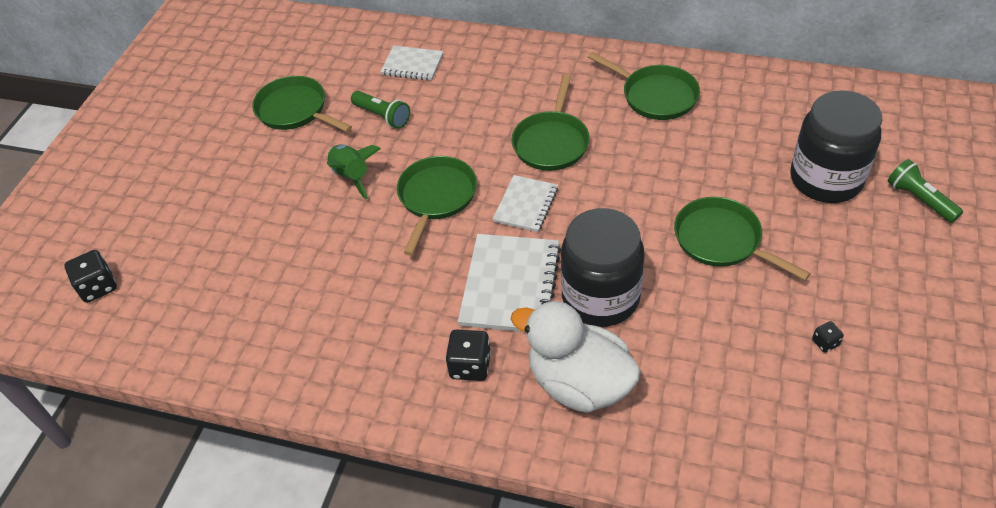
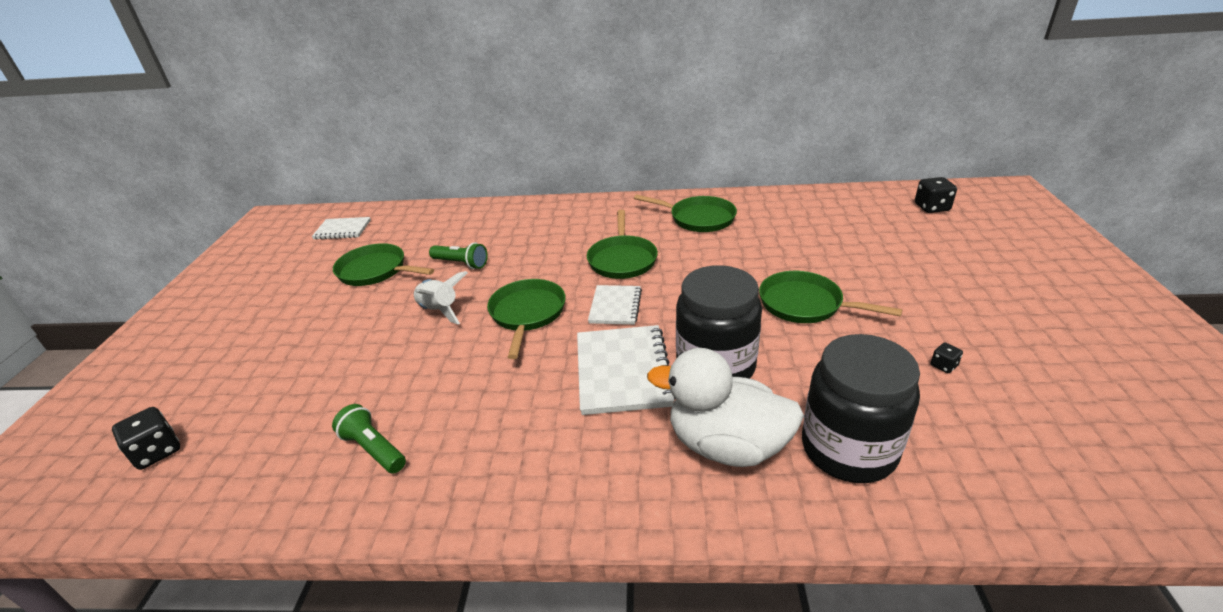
camera: 15 degrees left, 15 degrees down
(352, 176) = (440, 310): green rocket -> white rocket
(412, 65) = (481, 227): white notebook -> white notebook (342, 230)
(470, 366) = (604, 451): black dice -> black dice (931, 207)
(826, 179) = (867, 250): black jar -> black jar (848, 449)
(919, 199) = (950, 252): green flashlight -> green flashlight (373, 449)

